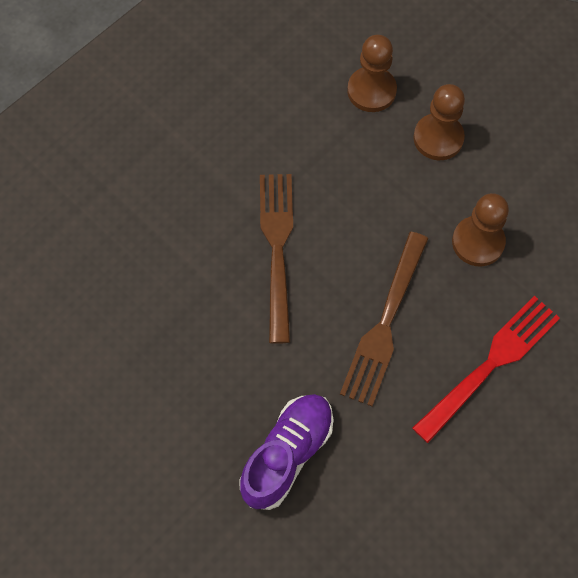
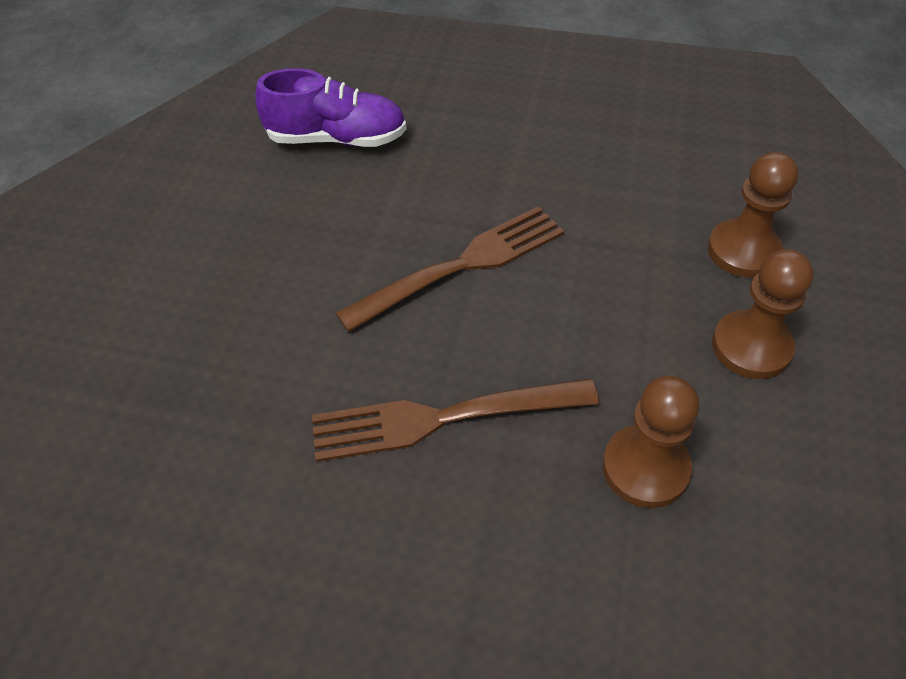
camera: 60 degrees right, 15 degrees down
(287, 454) = (200, 402): purple shoe -> purple shoe (337, 139)
(490, 364) = (471, 581): red fork -> none

